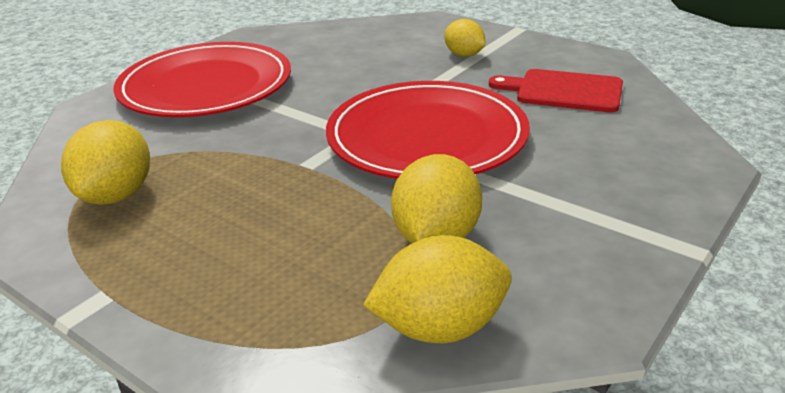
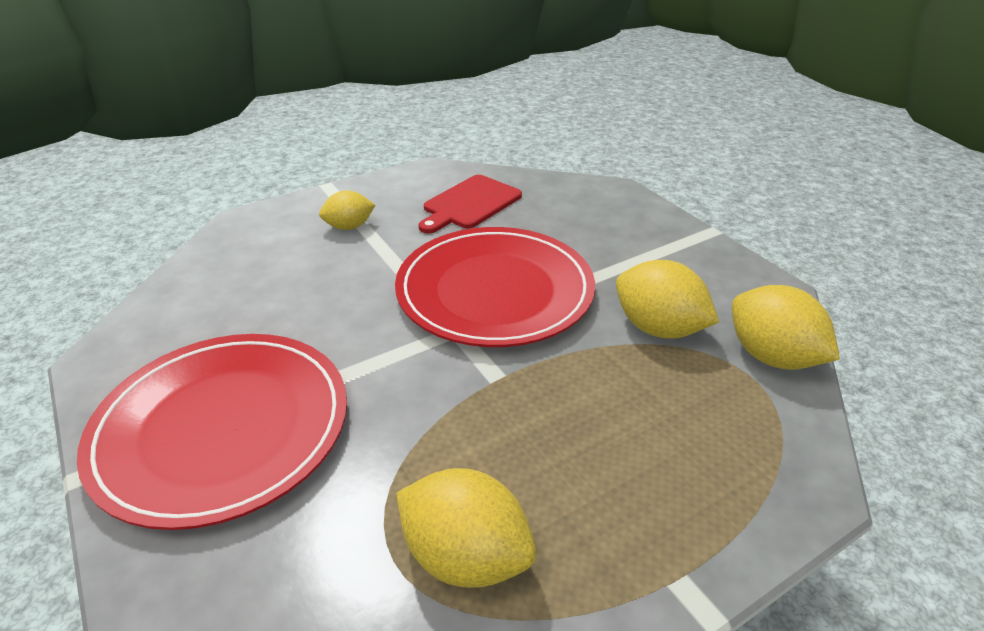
camera: 70 degrees left, 5 degrees up
(440, 327) = (771, 357): yellow lemon -> yellow lemon turned 45 degrees counterclockwise

